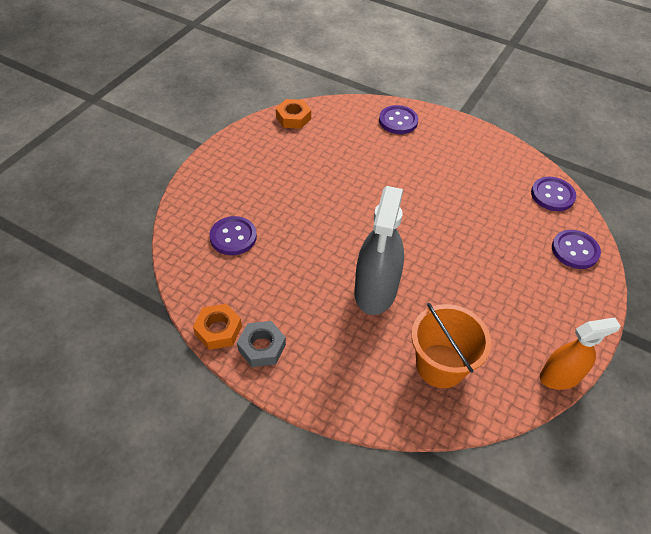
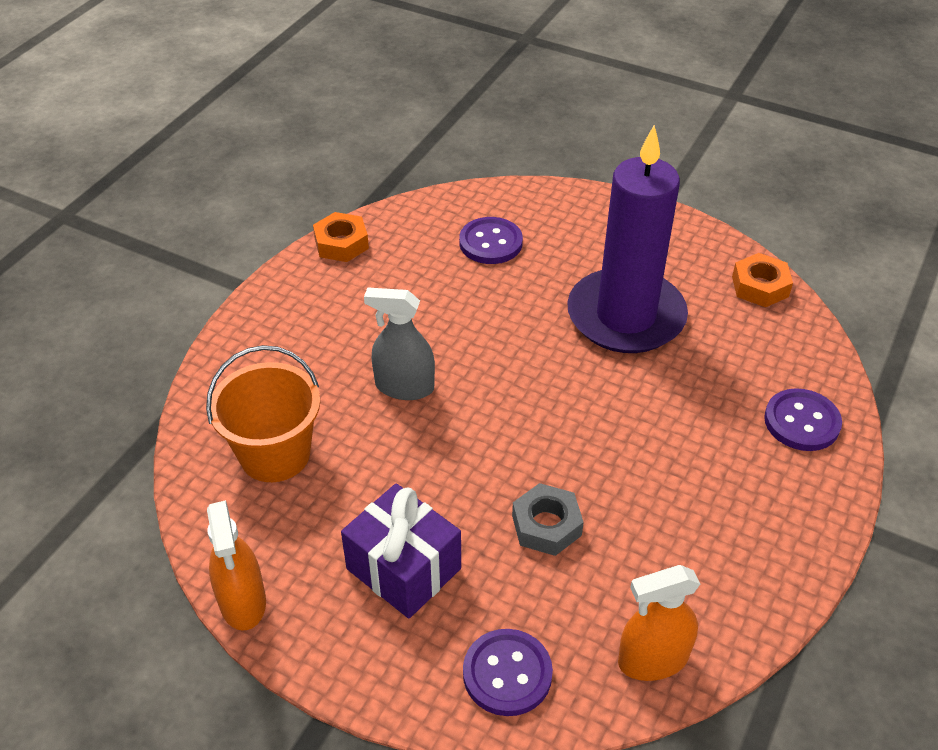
camera: 90 degrees right, 5 degrees down
(262, 347) = (315, 281): grey nut -> grey nut (546, 525)
(314, 176) = (626, 316): none -> purple candle
(375, 290) = (404, 387): grey spray bottle -> grey spray bottle, size x0.64
(520, 293) = (403, 569): none -> purple gift
(552, 195) = (653, 659): purple button -> orange spray bottle

